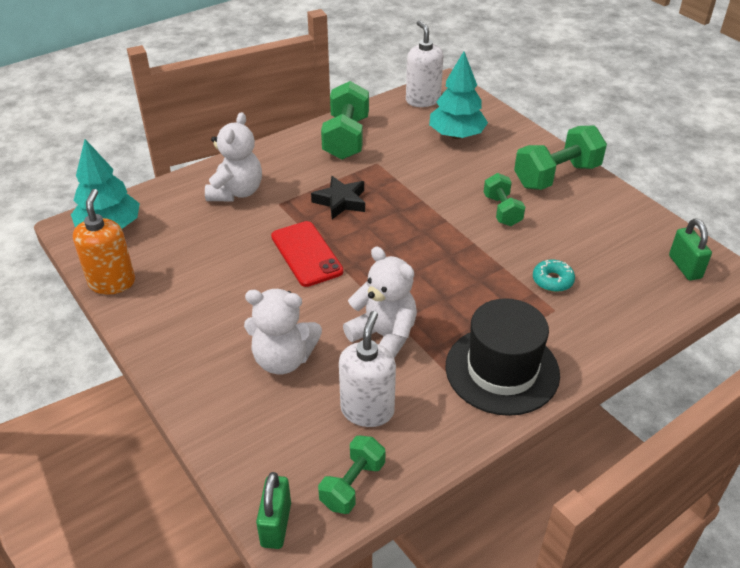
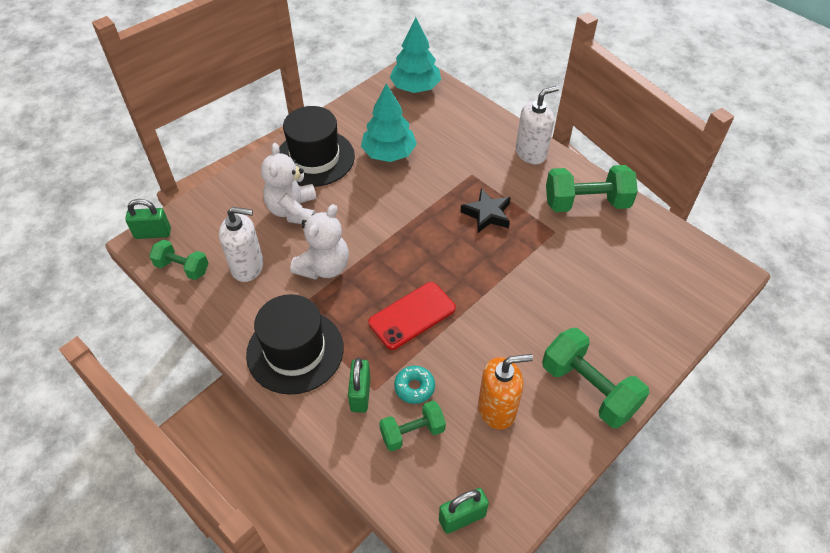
camera: 80 degrees right, 10 degrees up
(112, 282) = (357, 105): orange soap dispenser -> orange soap dispenser (497, 409)
(195, 331) = (315, 158): none -> black hat
(236, 192) = (479, 145): white teddy bear -> none
(306, 254) = (411, 203): red phone -> red phone (412, 315)
(422, 100) = (684, 255): white soap dispenser -> white soap dispenser (531, 153)
(456, 135) = (629, 291): turquoise tree -> turquoise tree (389, 153)
(502, 210) = (511, 340): green dumbbell -> green dumbbell (412, 432)
(560, 320) = (360, 394): none -> green padlock

